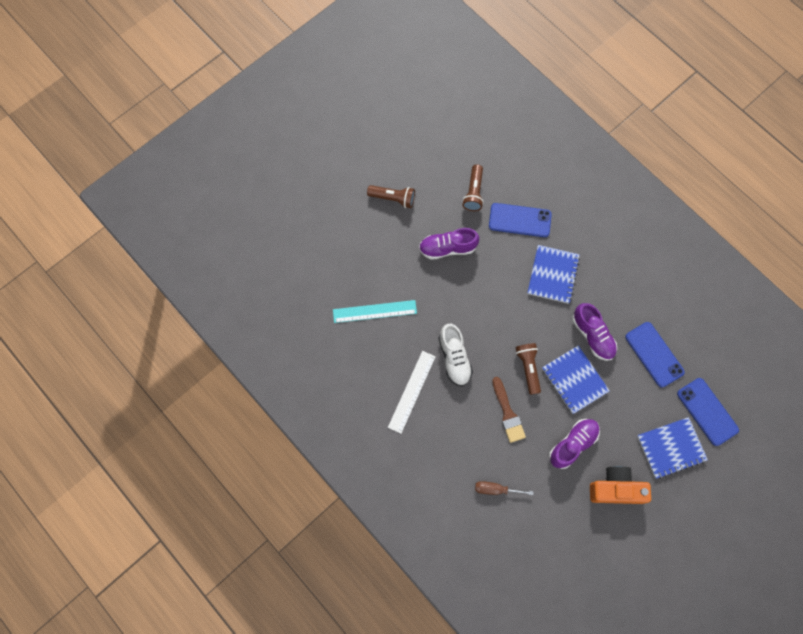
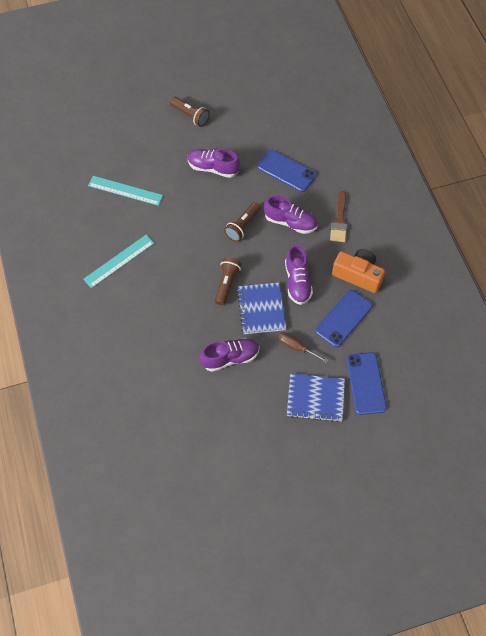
camera: 25 degrees right, 10 degrees down
(411, 391) = (119, 261): white ruler -> turquoise ruler
(454, 358) = (169, 251): white shoe -> none
(473, 192) = (259, 136): brown flashlight -> brown flashlight (243, 226)
(495, 489) = (143, 364): brown screwdriver -> brown screwdriver (296, 347)
(507, 413) = (189, 310): brown brush -> brown brush (339, 220)
(552, 275) = (290, 222): blue notebook -> purple shoe
(616, 489) = (247, 409): orange camera -> orange camera (358, 275)
(654, 354) = (343, 318): blue phone -> blue phone turned 45 degrees clockwise

